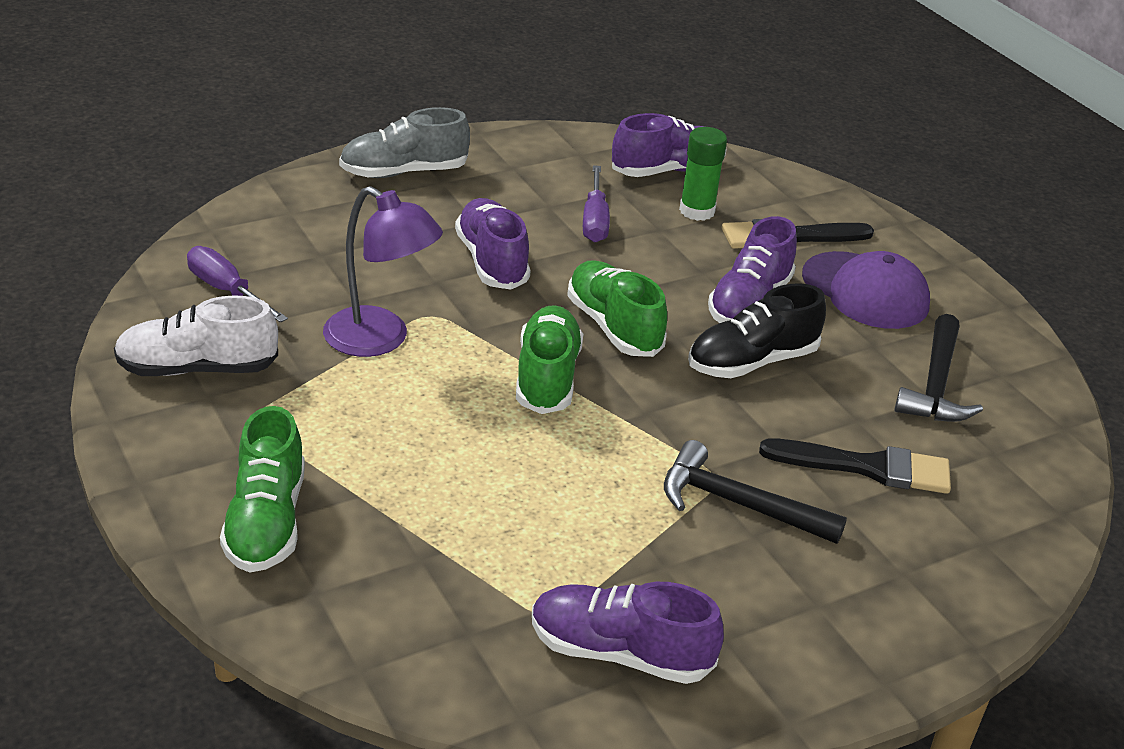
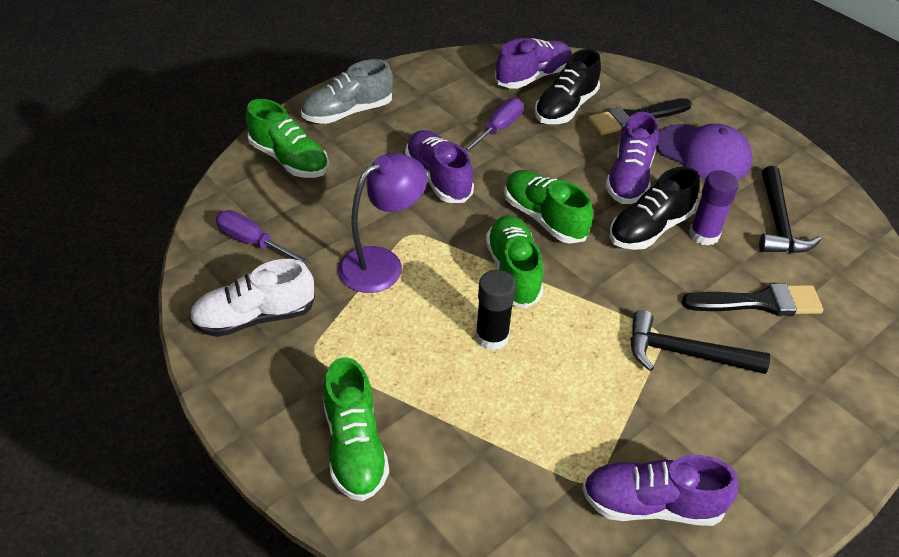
camera: 10 degrees left, 10 degrees up
(308, 211) = (289, 160): none -> green shoe
(380, 340) = (382, 263): purple lamp -> purple lamp turned 60 degrees counterclockwise
(489, 441) = (492, 336): none -> black glue stick
(595, 220) = (498, 129): purple screwdriver -> purple screwdriver turned 135 degrees counterclockwise
(697, 211) = (565, 108): green glue stick -> black shoe
(824, 381) = (704, 235): none -> purple glue stick

